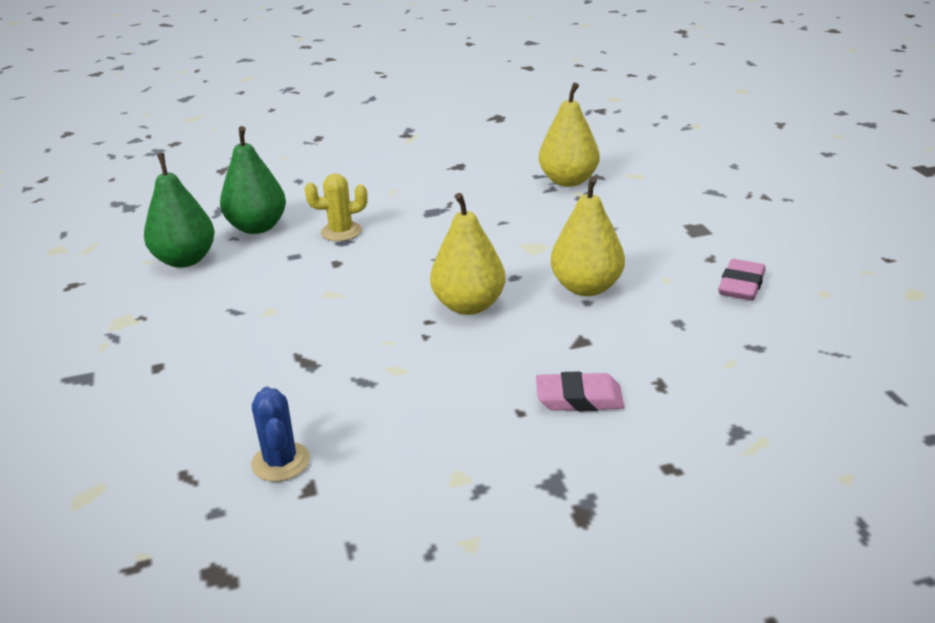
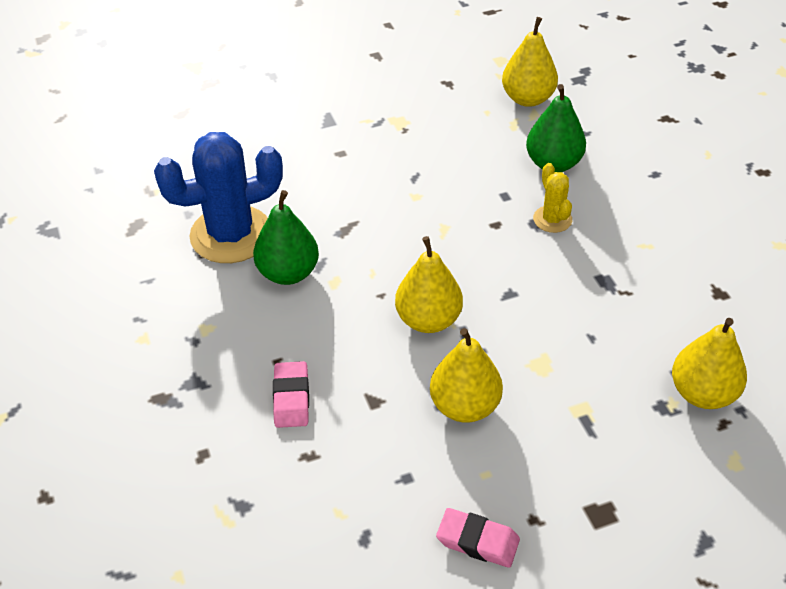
camera: 85 degrees right, 15 degrees up
(140, 236) = (528, 98): none -> yellow pear
(185, 260) = (491, 133): green pear -> green pear (288, 273)
(281, 462) = (231, 235): blue cactus -> blue cactus, size x2.09

